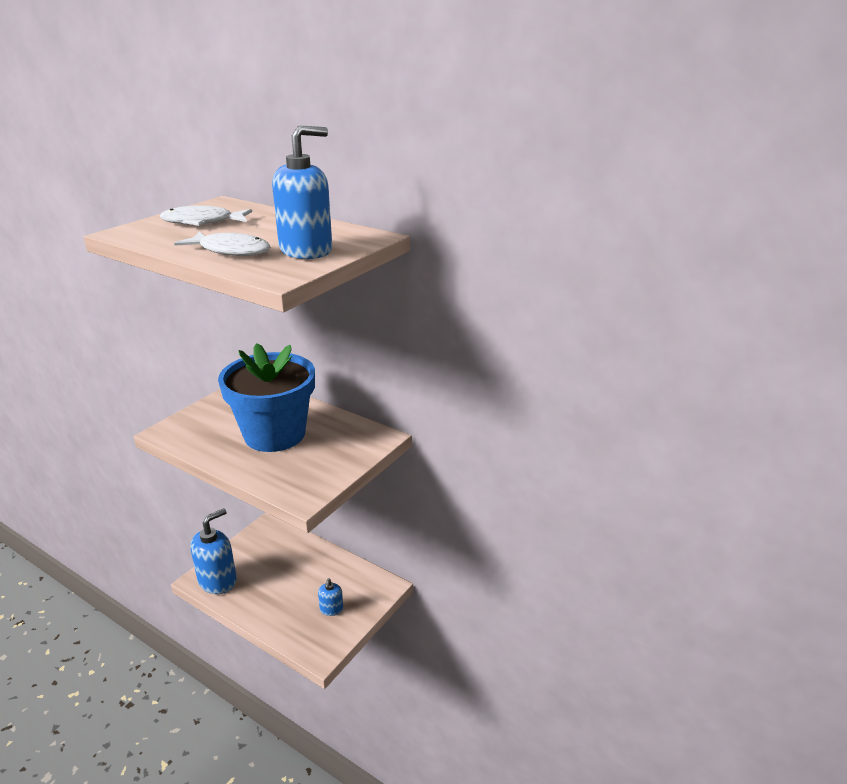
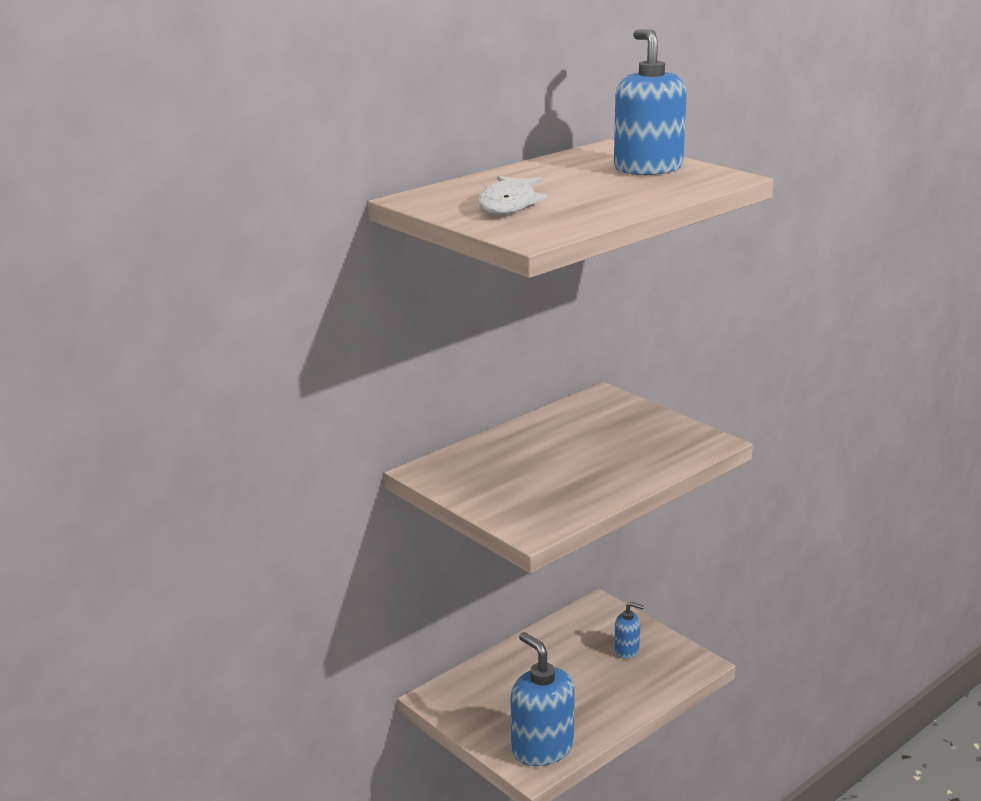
camera: 75 degrees left, 5 degrees down
(231, 251) = (636, 192): white fish -> none
(274, 434) = (572, 454): blue flower pot -> none

